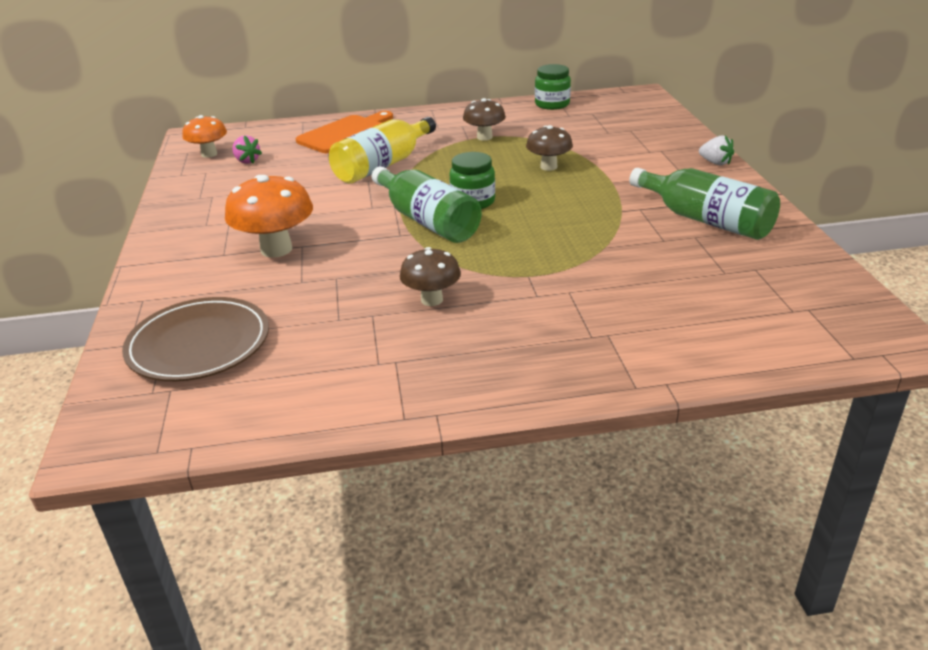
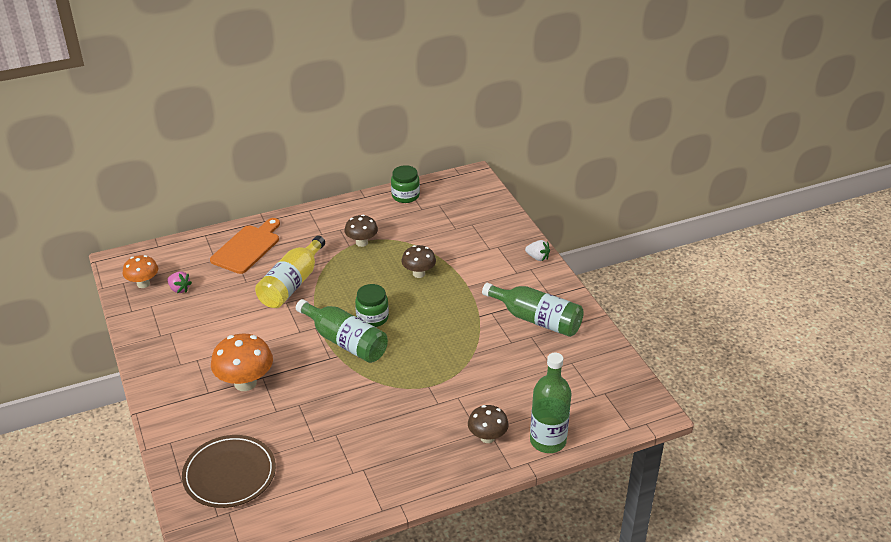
camera: 15 degrees left, 5 degrees up
(432, 300) = (370, 416): brown mushroom -> brown mushroom (487, 437)
(705, 359) = (548, 441): none -> green bottle

